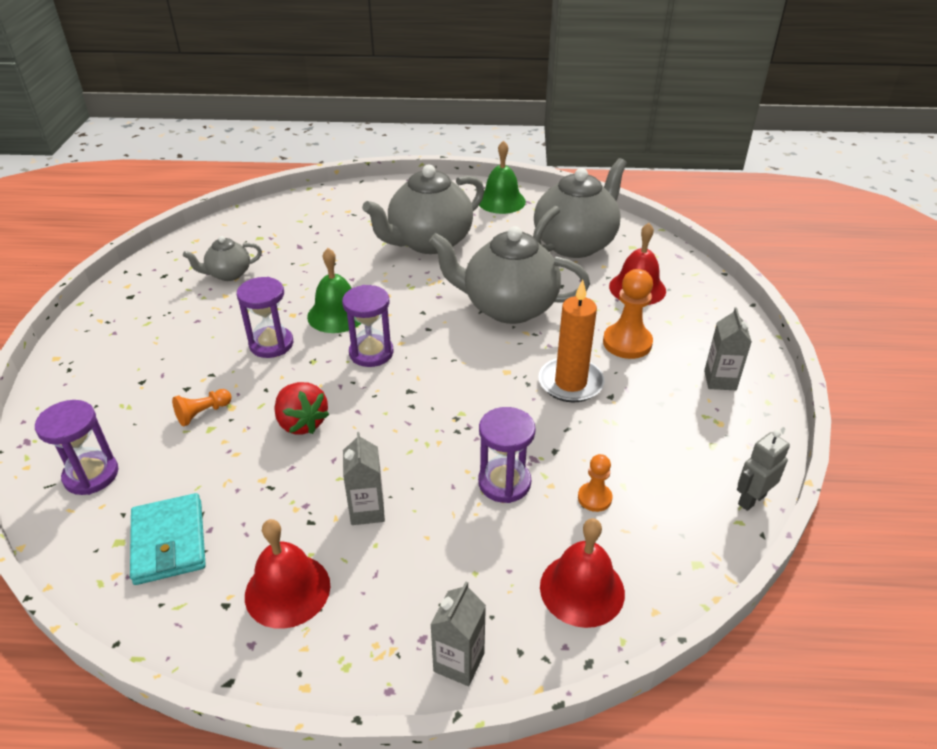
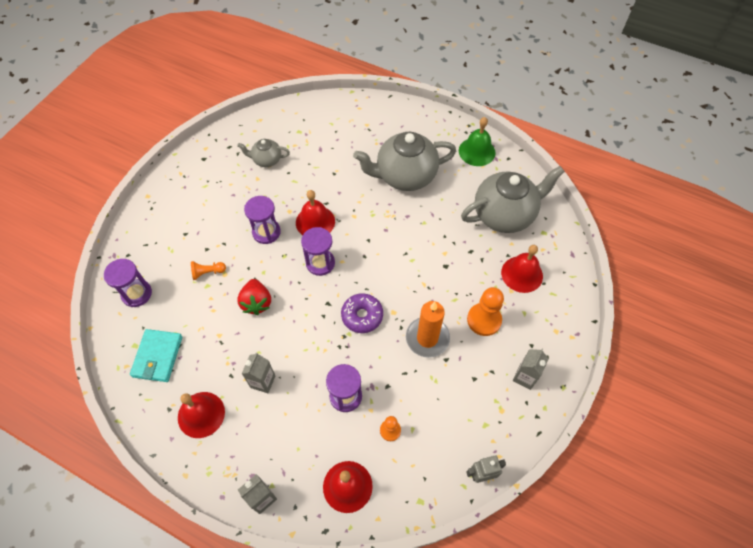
camera: 25 degrees right, 20 degrees up
(337, 314) = (315, 222): green bell -> red bell
(467, 388) = (362, 316): none -> purple donut
(508, 307) = (424, 257): grey teapot -> none

